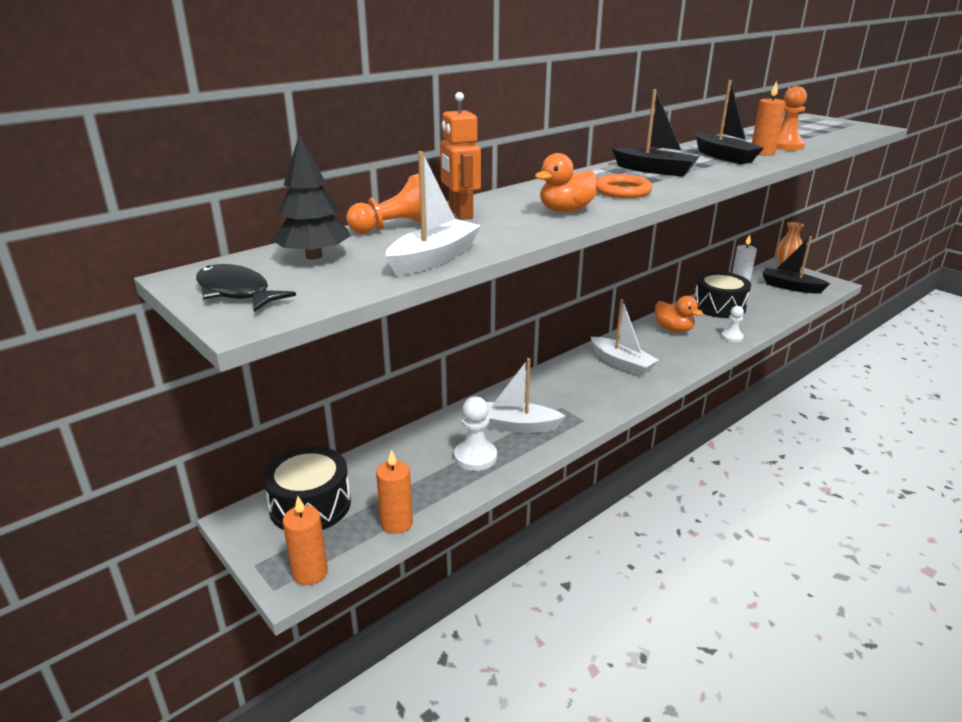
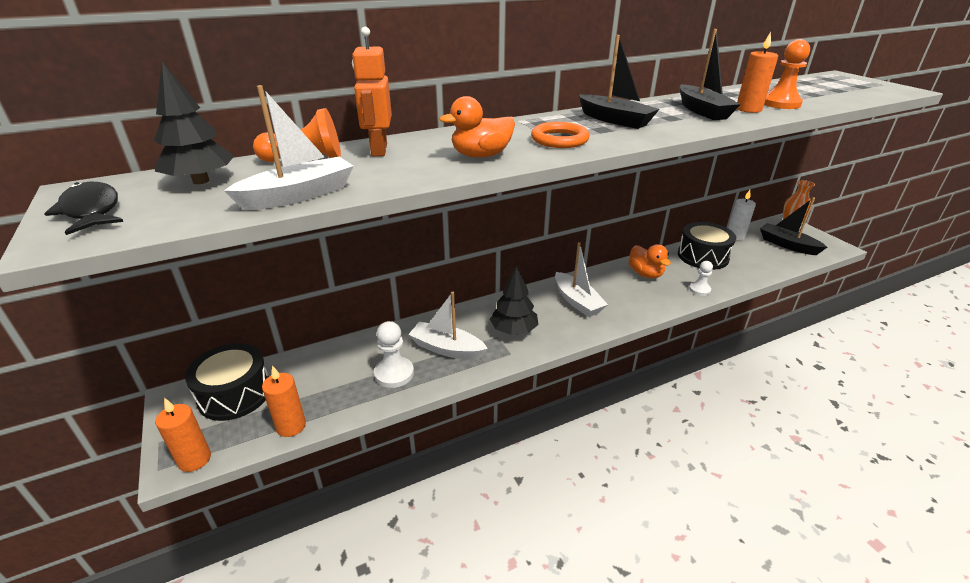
camera: 15 degrees right, 5 degrees up
(574, 398) = (513, 330): none -> black tree

